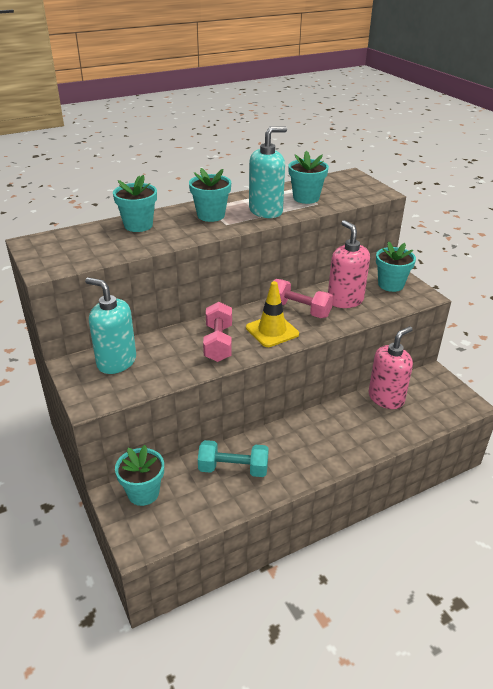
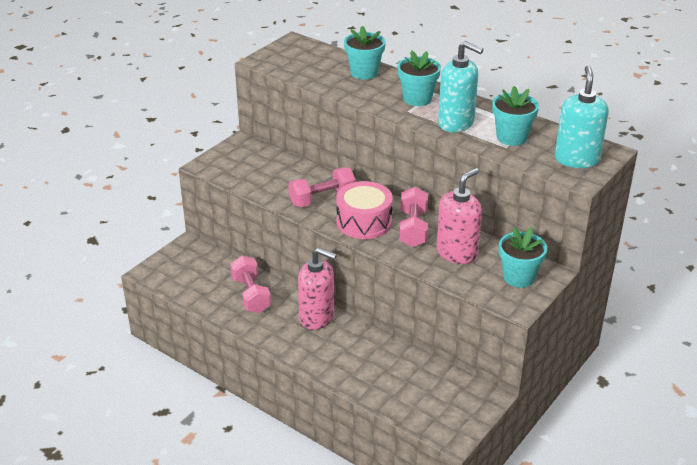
camera: 65 degrees right, 0 degrees up
(116, 362) = (260, 159): turquoise soap dispenser -> turquoise soap dispenser (576, 159)
(143, 493) = (198, 257): turquoise flower pot -> none
(233, 469) = (251, 295): turquoise dumbbell -> pink dumbbell
(272, 331) = (364, 222): yellow traffic cone -> pink drum
(386, 398) = (415, 367): pink soap dispenser -> pink soap dispenser (317, 317)

